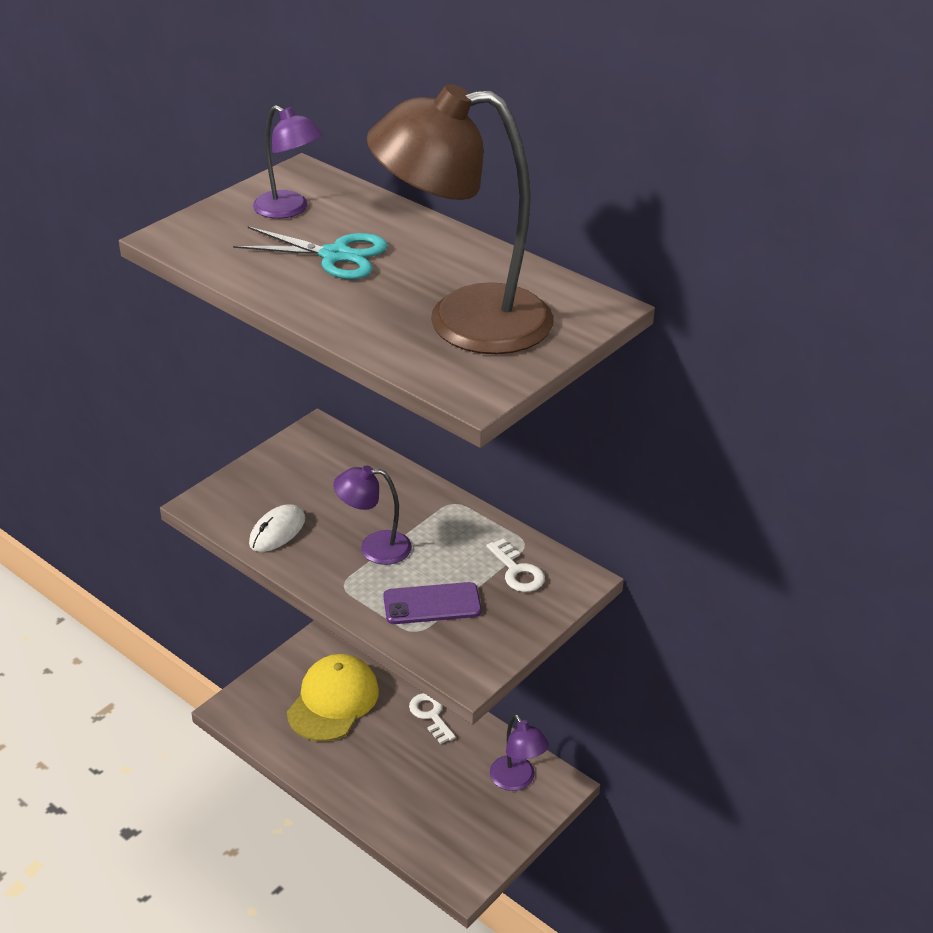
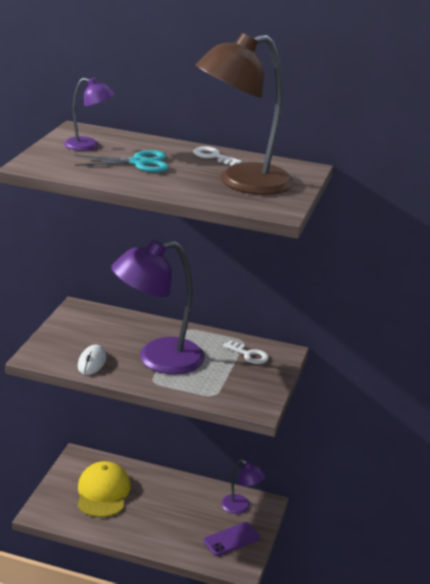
camera: 25 degrees left, 10 degrees down
(374, 547) = (157, 359): purple lamp -> purple lamp, size x2.01
(430, 715) = (168, 486): white key -> white key (213, 156)
(432, 604) = (213, 380): purple phone -> purple phone (231, 539)

